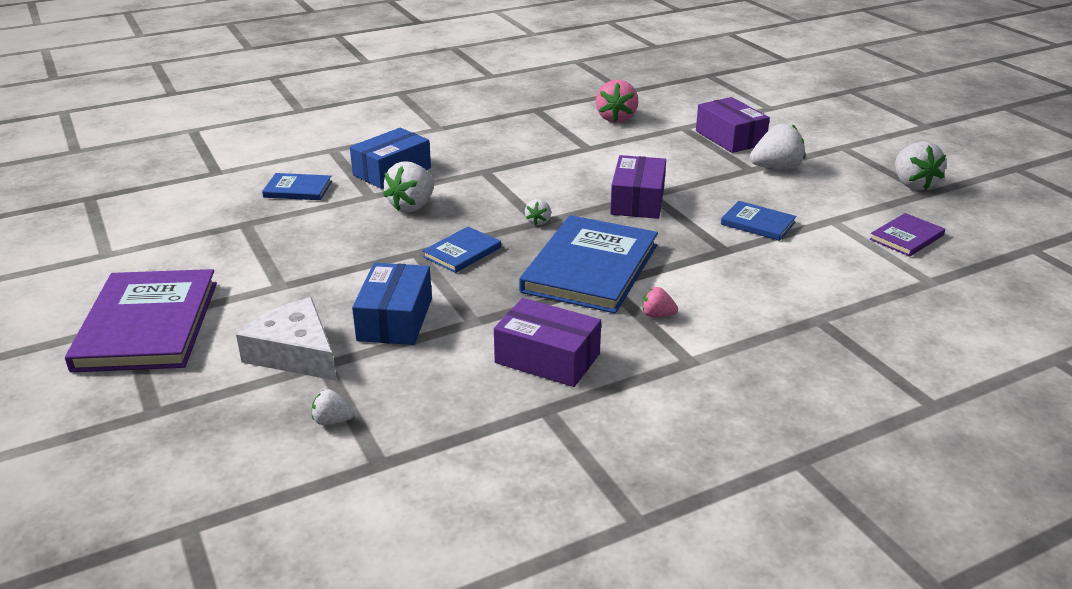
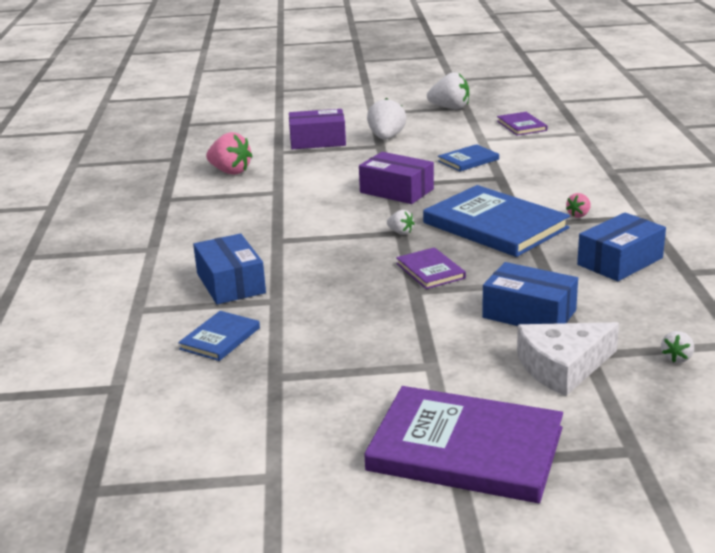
camera: 65 degrees left, 5 degrees down
(412, 206) = (319, 282): white strawberry -> none
(462, 252) = (430, 271): blue book -> purple book
(547, 358) = (620, 261): purple box -> blue box

